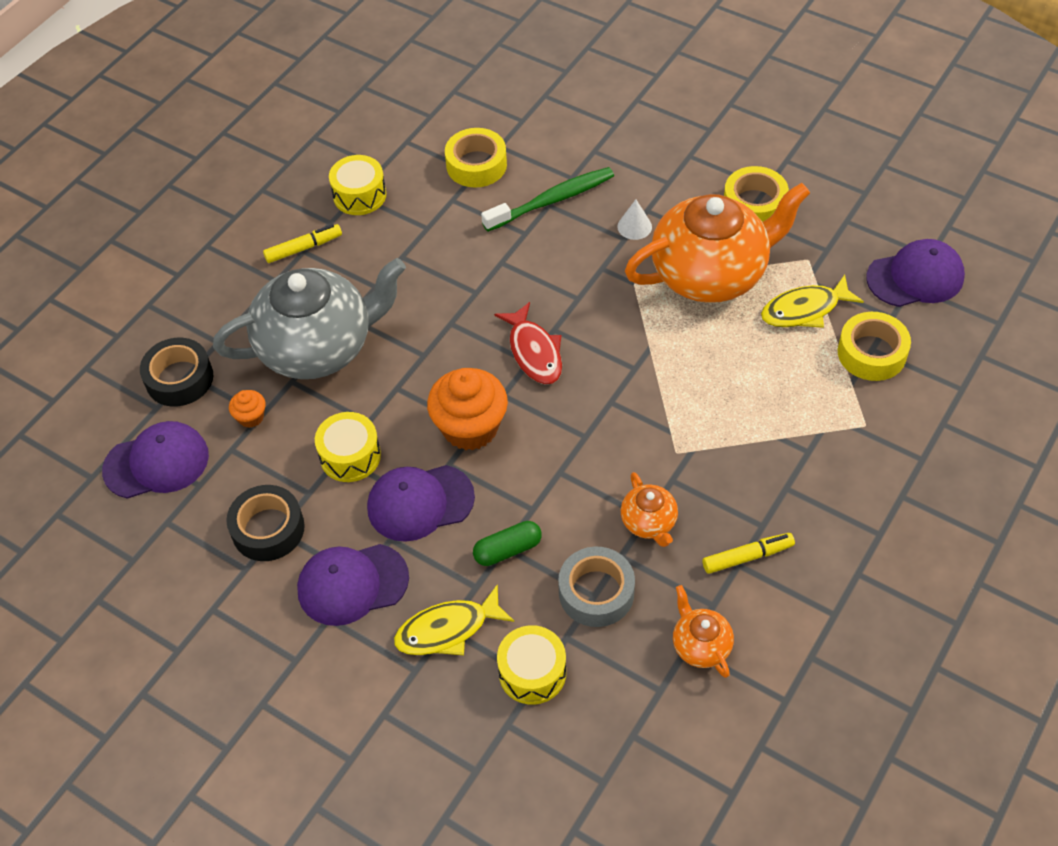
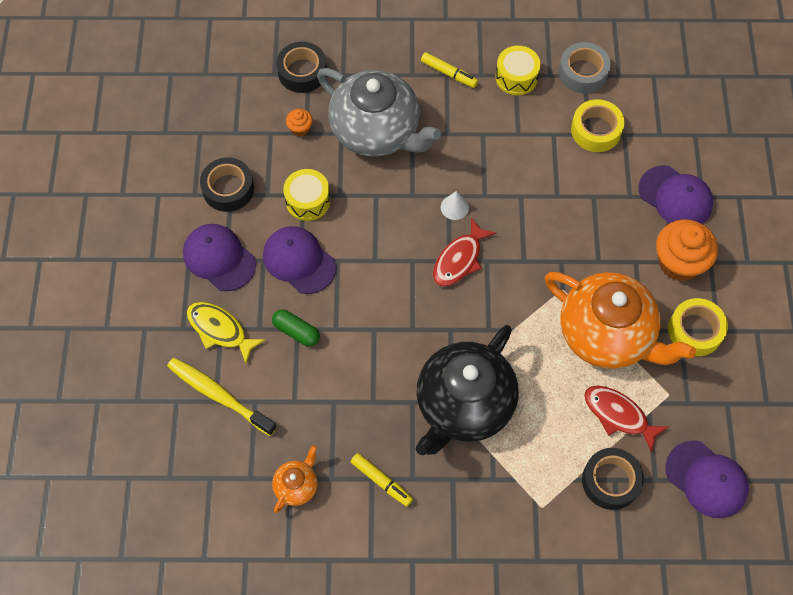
camera: 55 degrees right, 10 degrees up
(156, 463) = (236, 100): purple cap -> purple cap (675, 197)
(470, 428) = (373, 256): orange cupcake -> orange cupcake (679, 262)
(532, 672) = (219, 395): yellow drum -> yellow toothbrush
(552, 200) = (599, 196): green toothbrush -> none
(596, 592) = (297, 401): grey tape -> grey tape (583, 73)
(634, 226) = (614, 261): white cone -> white cone (454, 207)
(649, 522) = (369, 405): orange teapot -> none
(707, 435) = (463, 405): none -> black teapot
(804, 310) = (619, 415): yellow fish -> red fish
(871, 353) = (610, 481): yellow tape -> black tape

